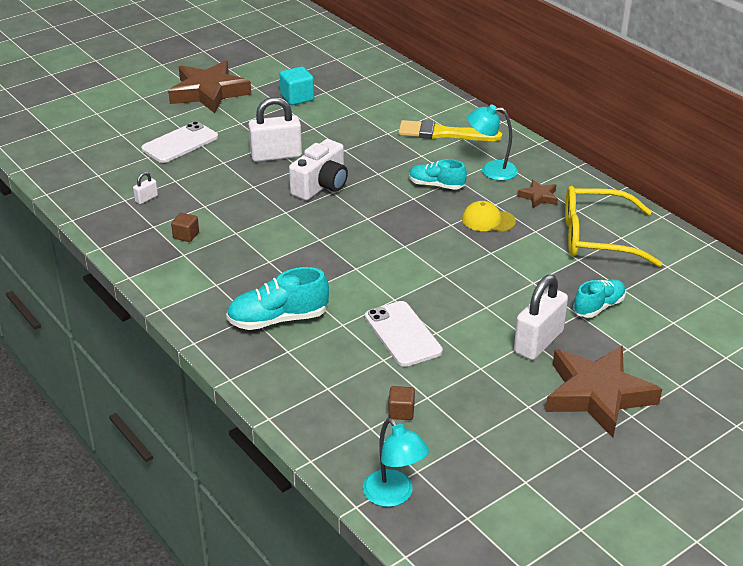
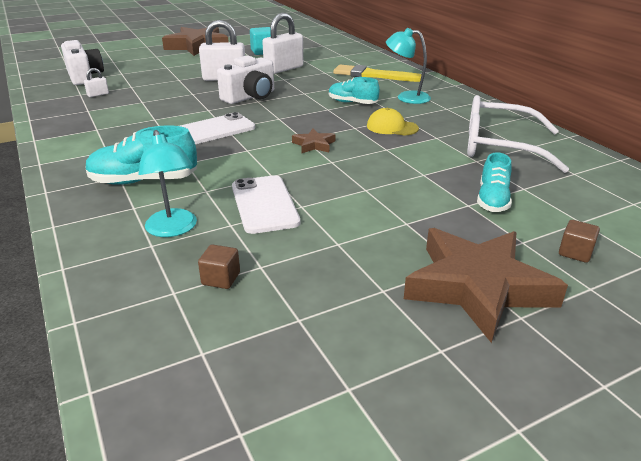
camera: 10 degrees right, 5 degrees down
(106, 167) = (84, 77): none -> white camera
(180, 143) = (153, 68): white phone -> white phone (213, 130)
(186, 235) = (110, 117): brown cube -> brown cube (575, 252)
(394, 495) = (151, 383): turquoise lamp -> turquoise lamp (173, 229)
(538, 197) = (446, 116): brown star -> brown star (314, 145)
(538, 342) = (415, 225): white padlock -> white padlock (284, 69)
(596, 238) = (498, 146): yellow glasses -> white glasses
(598, 307) = (492, 200): turquoise shoe -> turquoise shoe turned 135 degrees clockwise

